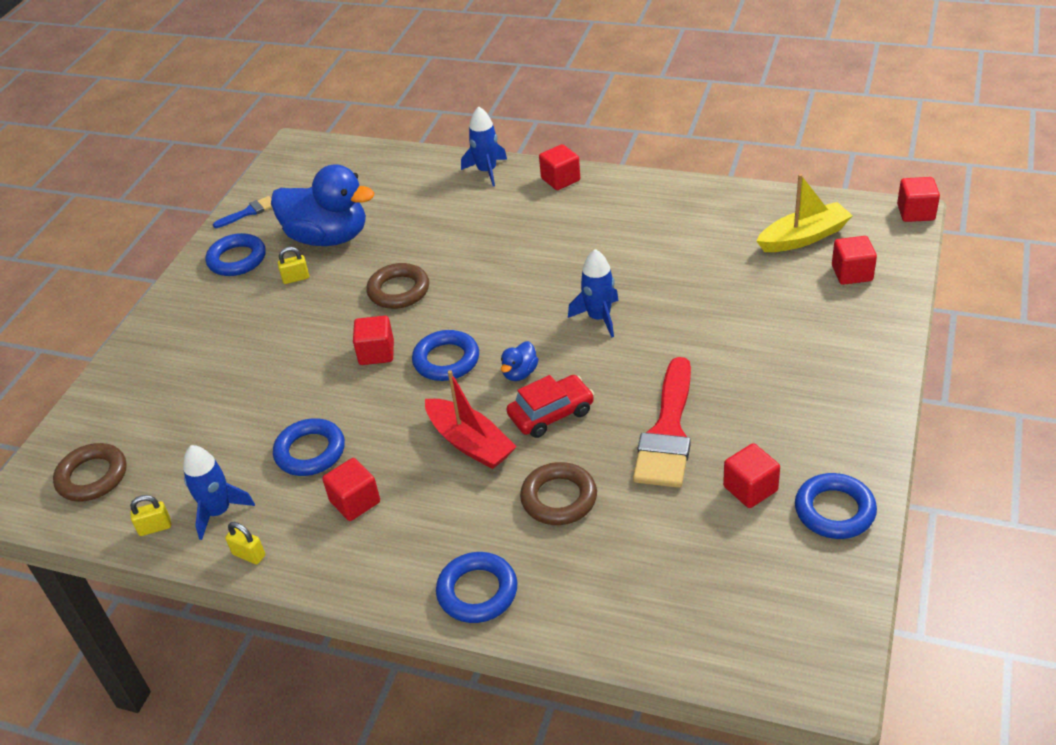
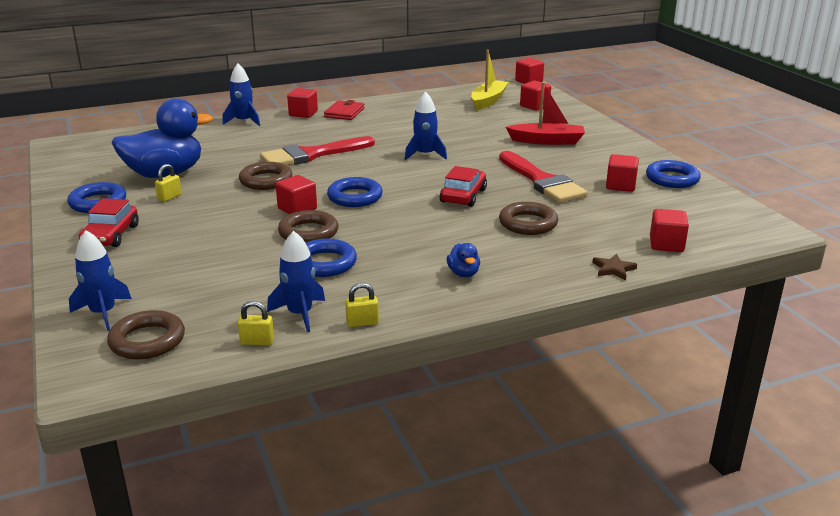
camera: 45 degrees left, 15 degrees down
(99, 422) = (103, 313): none -> blue rocket
(155, 527) = (257, 342): yellow padlock -> yellow padlock turned 60 degrees clockwise
(201, 315) = (111, 235): none -> red car
(248, 212) = (69, 180): blue brush -> none
(346, 397) = (308, 232): none -> brown ring
(355, 502) = (399, 271): red cube -> red cube (666, 244)
(470, 443) = (433, 222): red boat -> red boat (547, 141)
(477, 592) = (548, 274): blue ring -> none
(487, 264) = (312, 155): none -> red brush
(520, 373) = (414, 187): blue duck -> blue duck (463, 273)
(550, 625) = (613, 269): none -> brown star
(606, 195) = (344, 113): none -> red wallet

